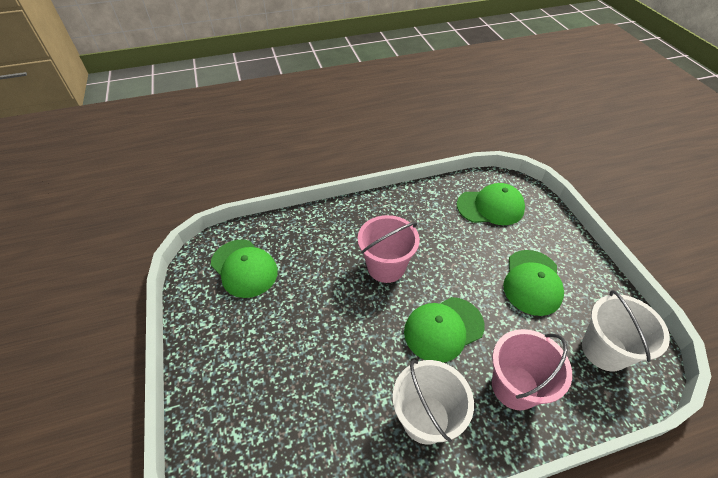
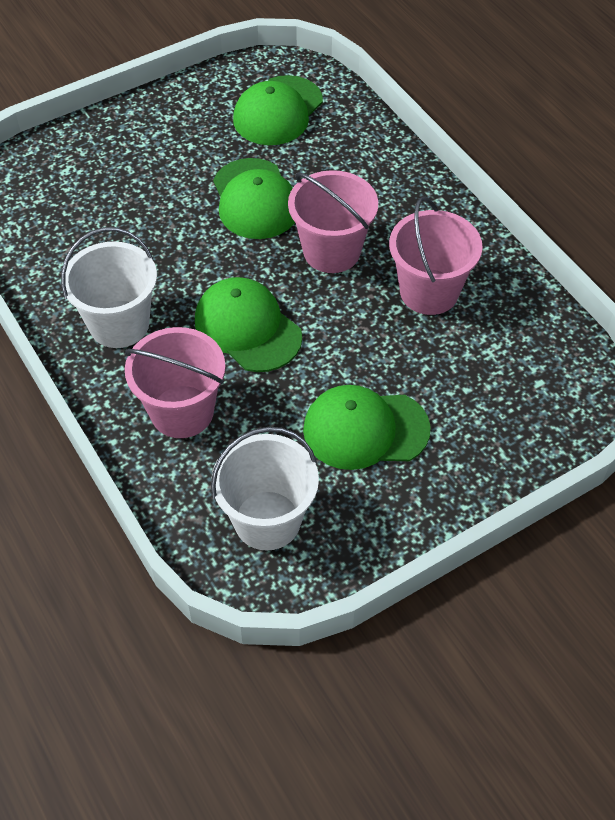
camera: 75 degrees right, 5 degrees up
(430, 228) = (429, 292): none -> pink bucket
(490, 207) = (513, 367): green cap -> green cap (255, 199)

